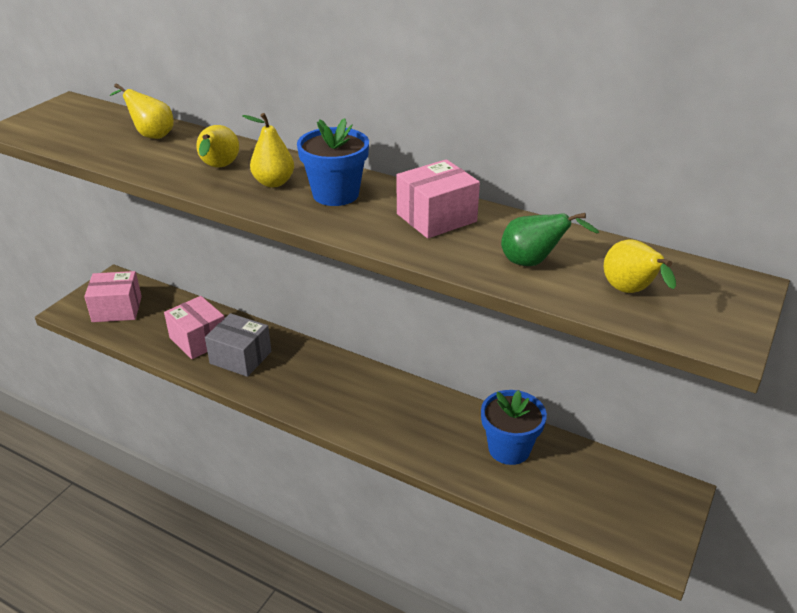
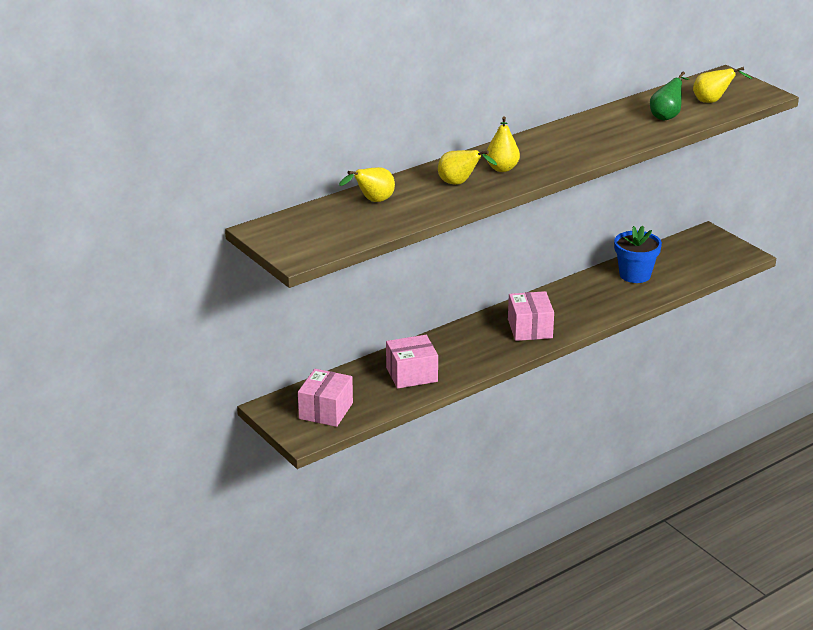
camera: 65 degrees left, 5 degrees down
(240, 357) = (453, 358): grey box -> none
(335, 194) = (537, 152): blue flower pot -> none
(436, 218) = (594, 129): pink box -> pink box (530, 328)

